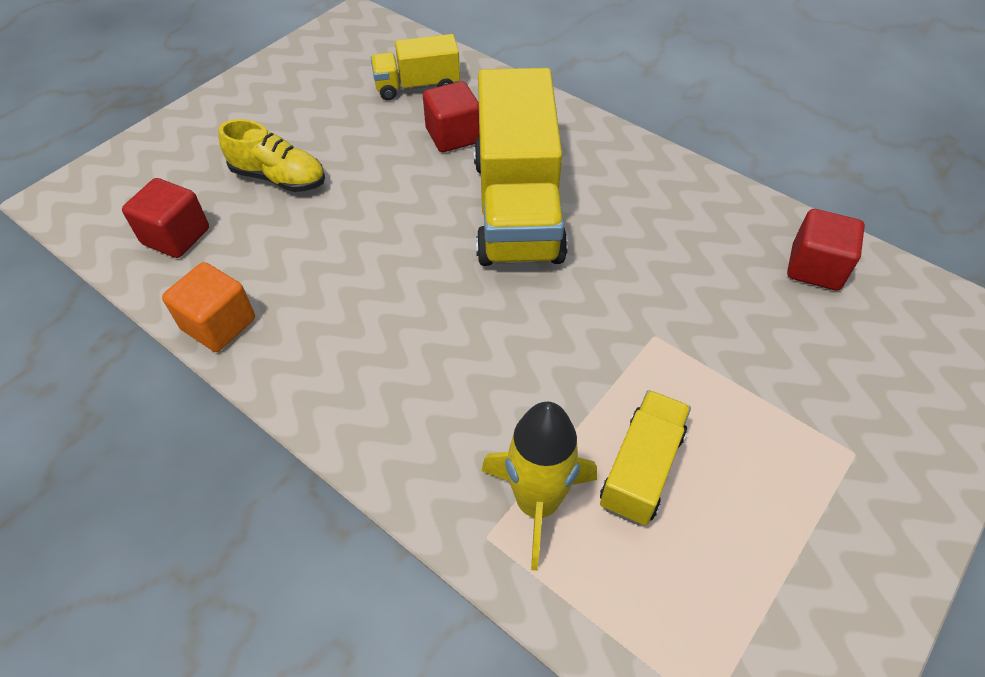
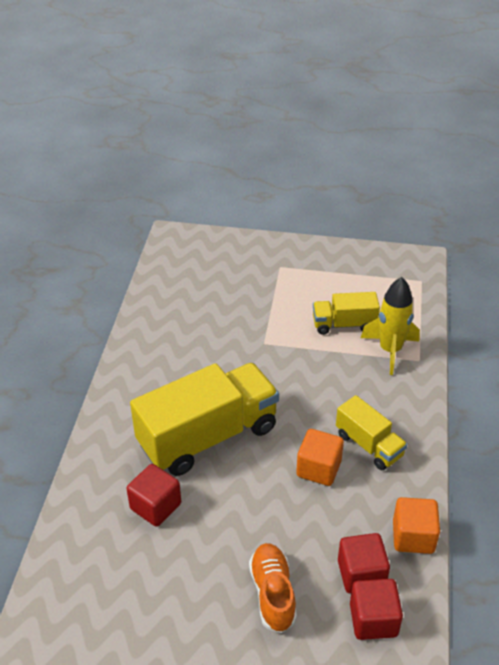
camera: 120 degrees left, 10 degrees down
(279, 178) = (273, 593): yellow shoe -> orange shoe
(387, 285) = (318, 468): none -> orange cube
(417, 86) = (105, 564): yellow truck -> yellow truck (369, 445)
(815, 268) = (171, 299): red cube -> red cube (361, 574)

